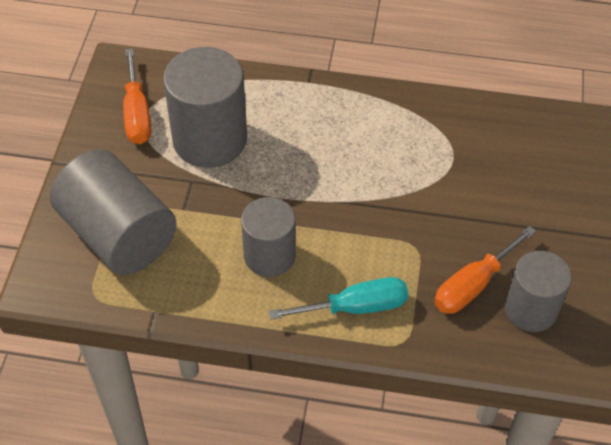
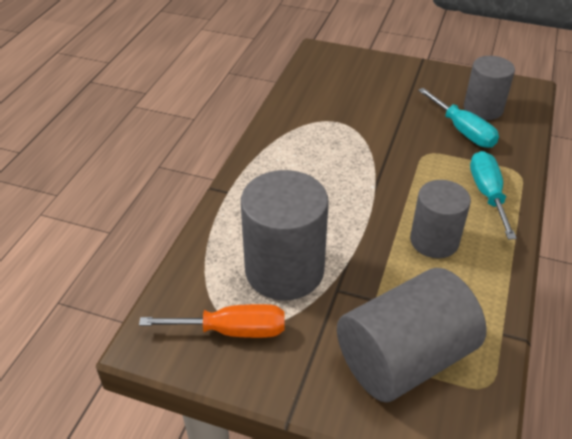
camera: 80 degrees left, 10 degrees down
(473, 285) = (462, 131): orange screwdriver -> turquoise screwdriver

